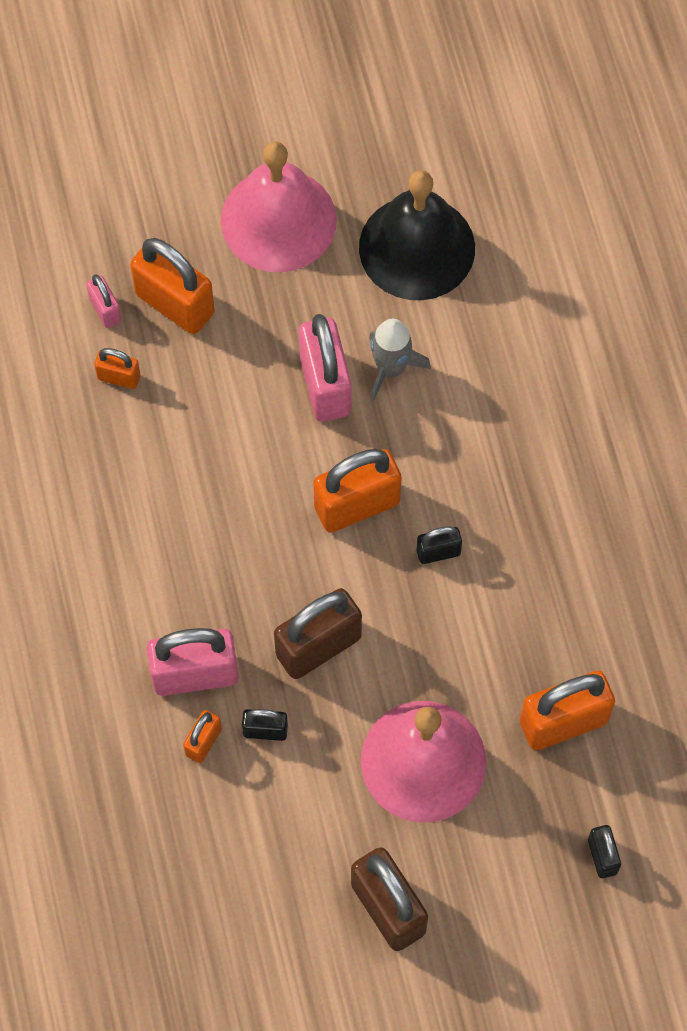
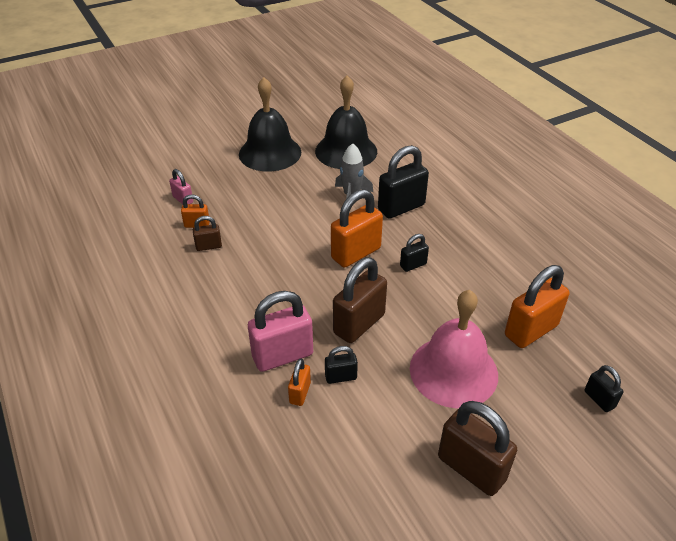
camera: 15 degrees left, 25 degrees down
(129, 432) = (209, 246): none -> brown padlock
(175, 304) = (222, 191): orange padlock -> none
(278, 220) = (270, 153): pink bell -> black bell
(325, 385) = (317, 208): pink padlock -> none
(465, 419) = (401, 207): none -> black padlock

